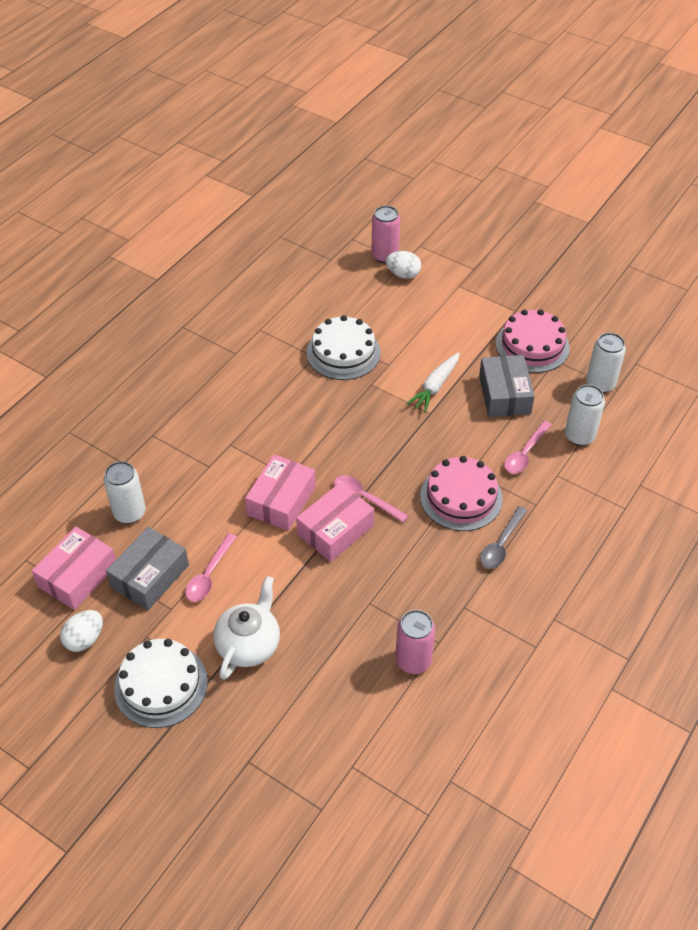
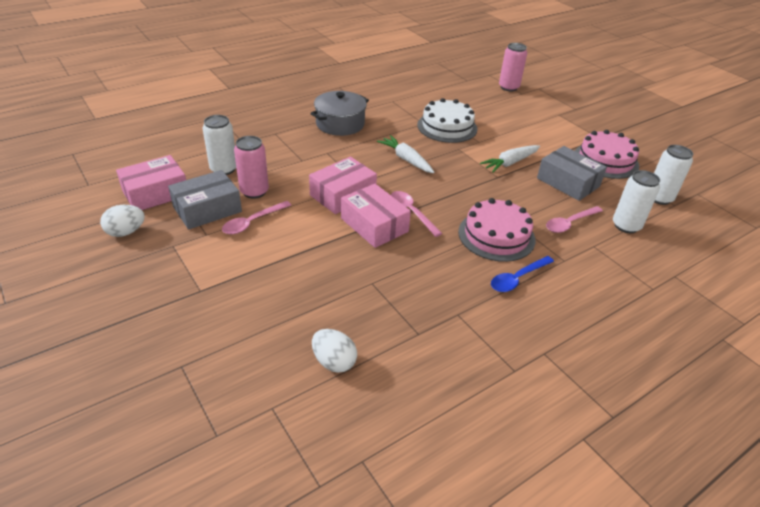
camera: 20 degrees right, 10 degrees down
(161, 685) = (156, 281): white cake -> none
(219, 392) = (340, 124): none -> grey pot
(249, 644) = (249, 278): white teapot -> none
(322, 423) = (406, 159): none -> white carrot
(335, 530) = (374, 225): pink box -> pink box turned 75 degrees clockwise
(403, 274) = (517, 99): white egg -> white egg (334, 362)
(413, 660) = (386, 339): pink can -> pink can (254, 191)
(501, 544) = (517, 278): grey spoon -> blue spoon
(504, 394) = (568, 182): grey box -> grey box turned 60 degrees counterclockwise

